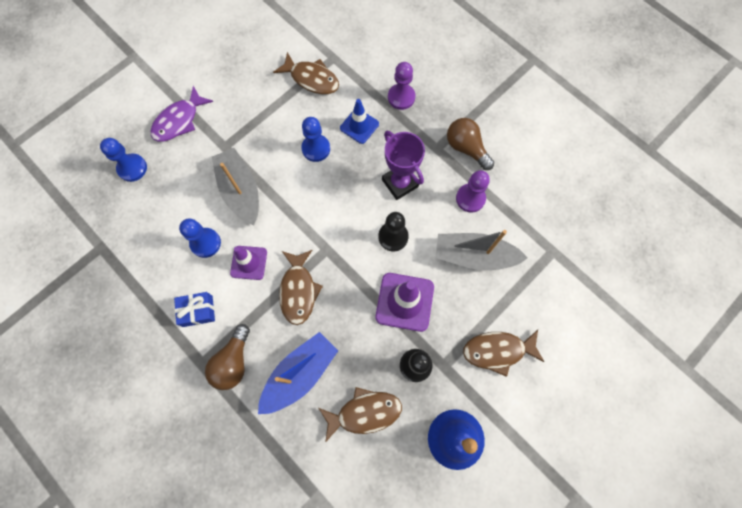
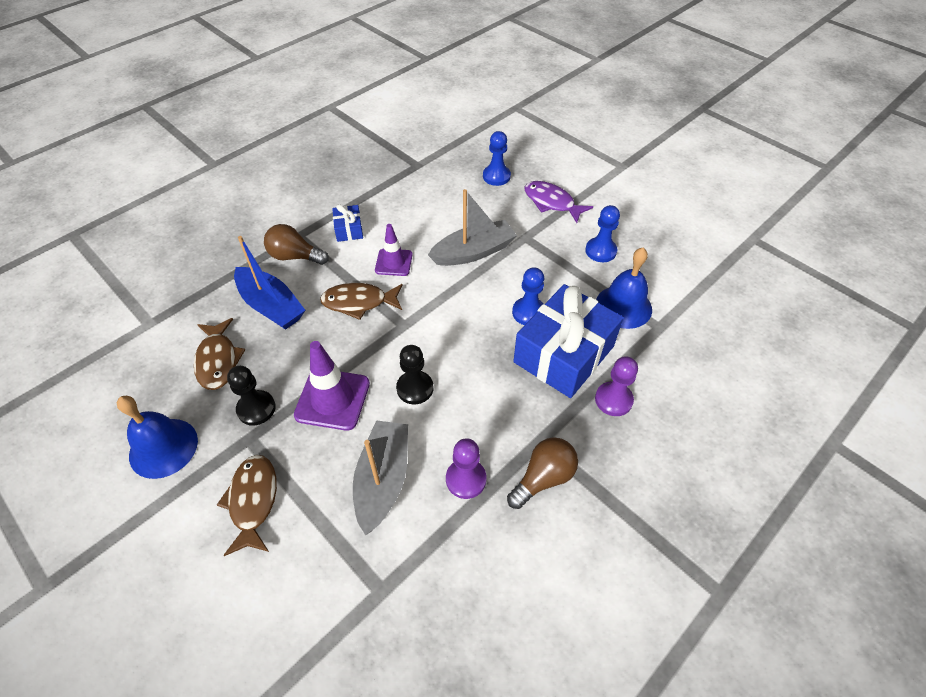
camera: 90 degrees right, 20 degrees down
(205, 243) = (417, 230): blue pawn -> blue pawn (600, 251)
(312, 79) = (623, 306): brown fish -> blue bell
(359, 126) = (564, 354): blue traffic cone -> blue gift
(400, 183) = (487, 396): purple trophy -> none

